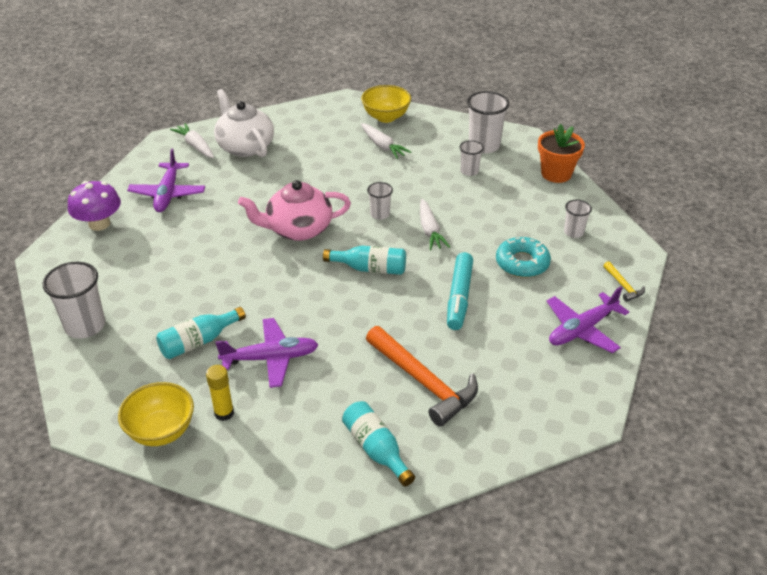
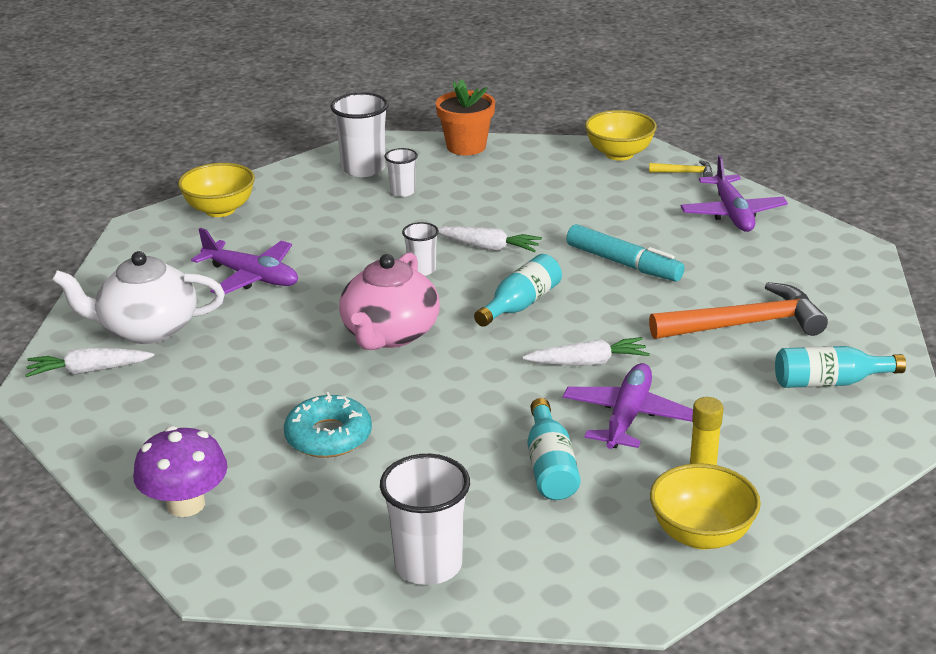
camera: 60 degrees left, 10 degrees down
(168, 194) = (184, 422): purple plane -> purple plane (252, 277)
(382, 146) = (281, 229): white carrot -> white carrot (587, 362)
(522, 263) = (600, 212): turquoise donut -> turquoise donut (328, 436)
(573, 232) = (577, 169): white cup -> none
(618, 244) = (619, 154): none -> yellow bowl

